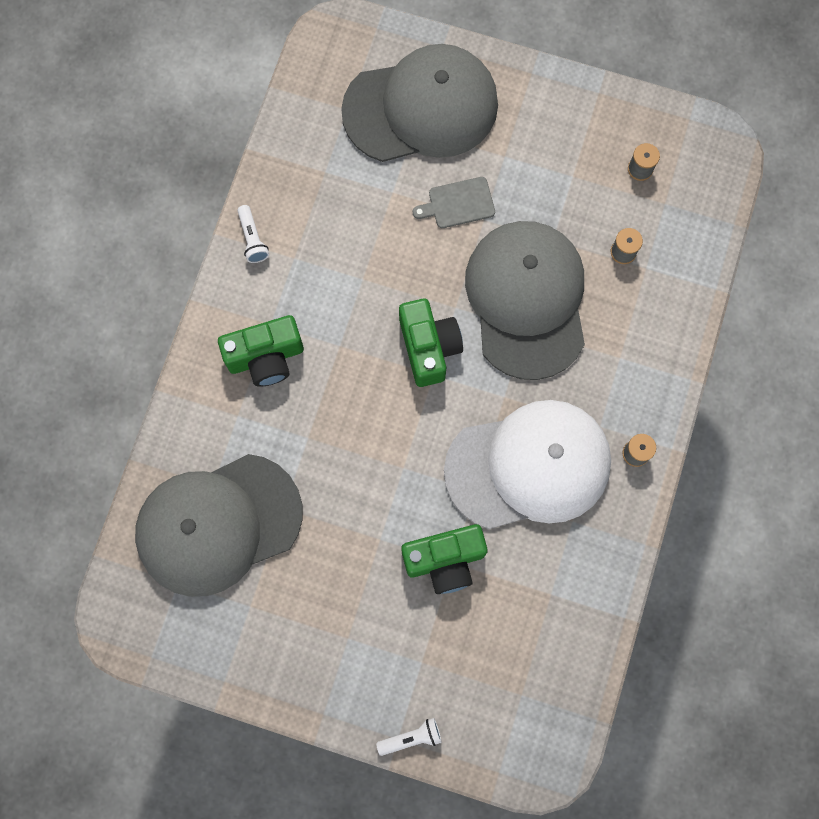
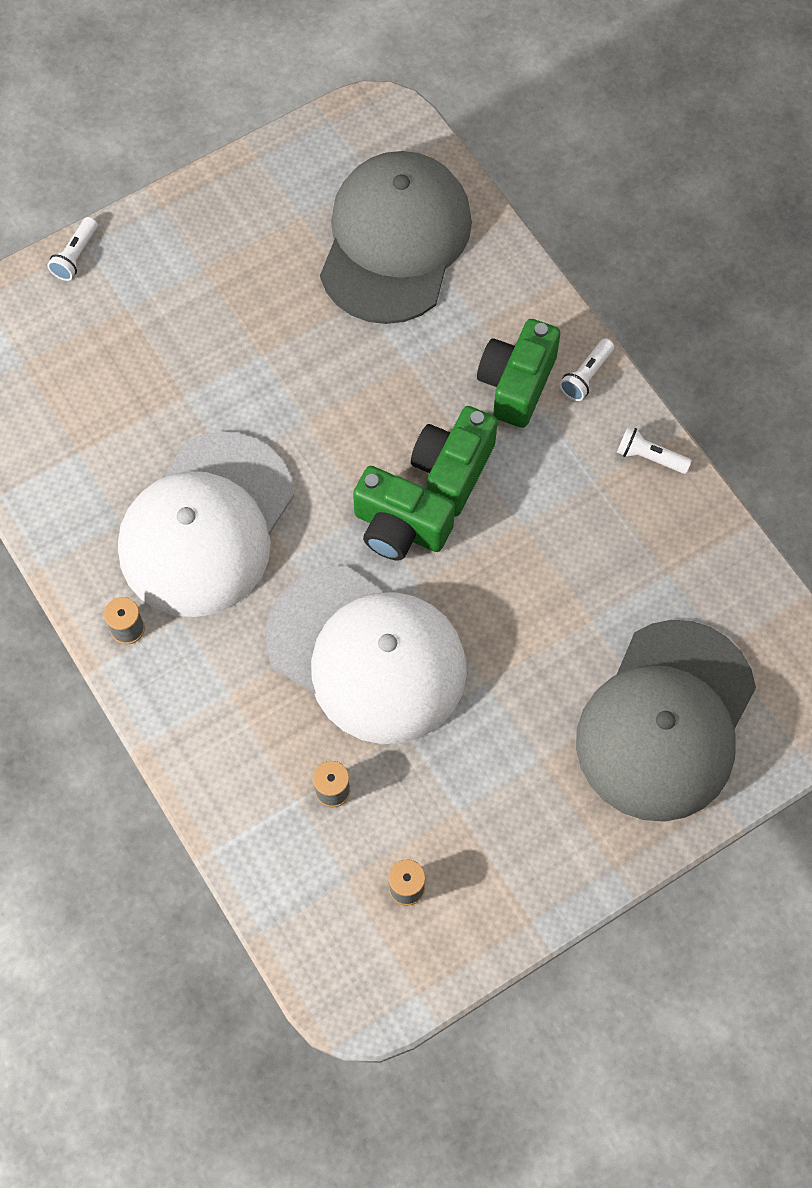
camera: 130 degrees right, 10 degrees down
(224, 319) = (586, 376): none -> white flashlight
(445, 560) = (192, 391): green camera -> green camera (452, 470)
(458, 203) = (525, 672): grey cutting board -> none
(527, 299) = (367, 655): grey cap -> white cap

